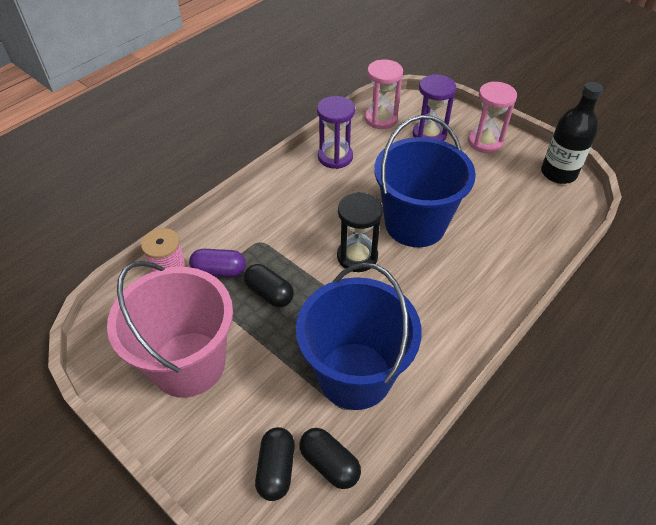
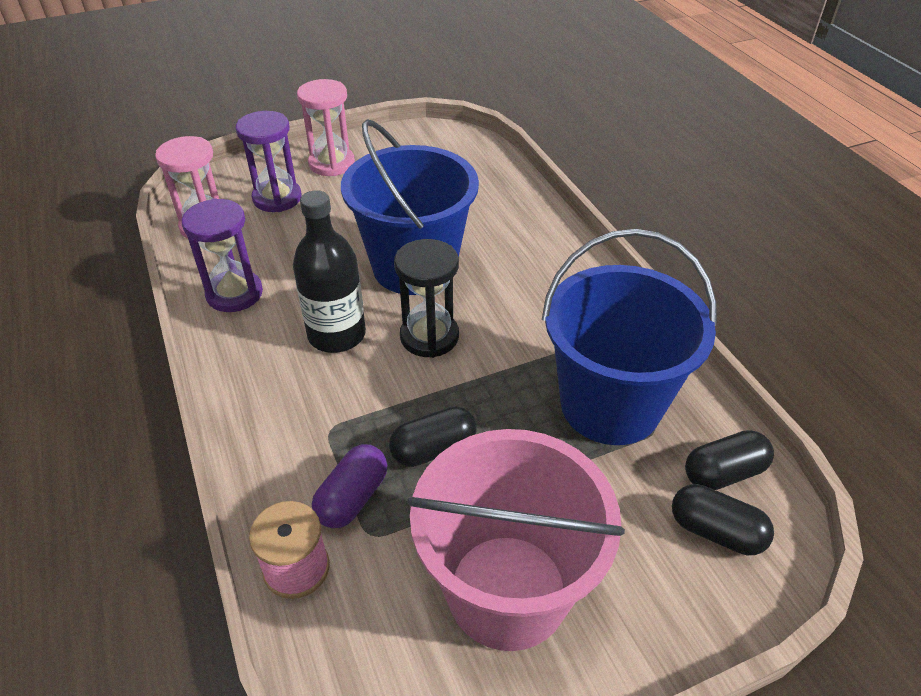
camera: 65 degrees left, 5 degrees down
(558, 173) = (423, 137): black bottle -> black bottle (336, 335)

